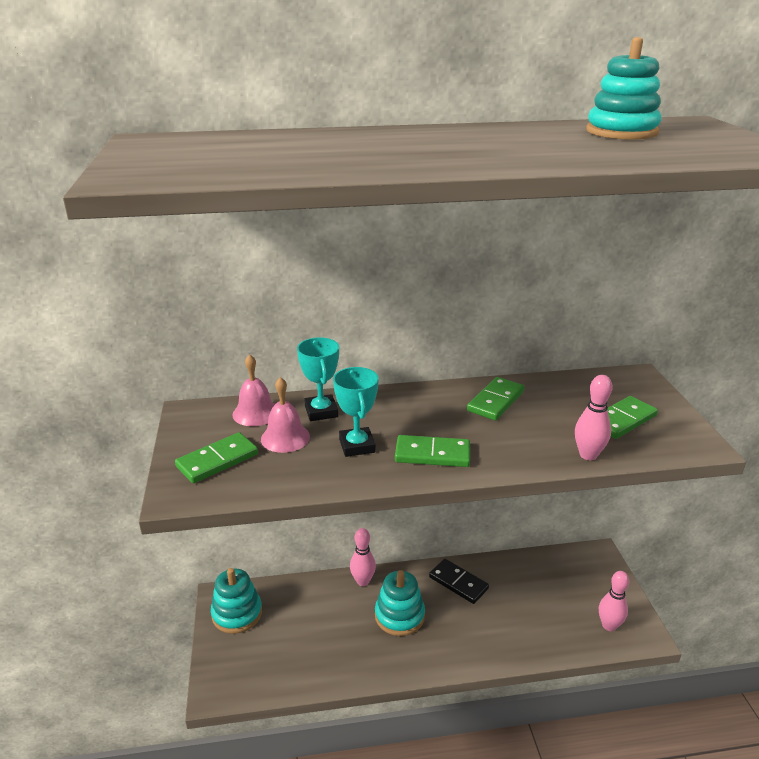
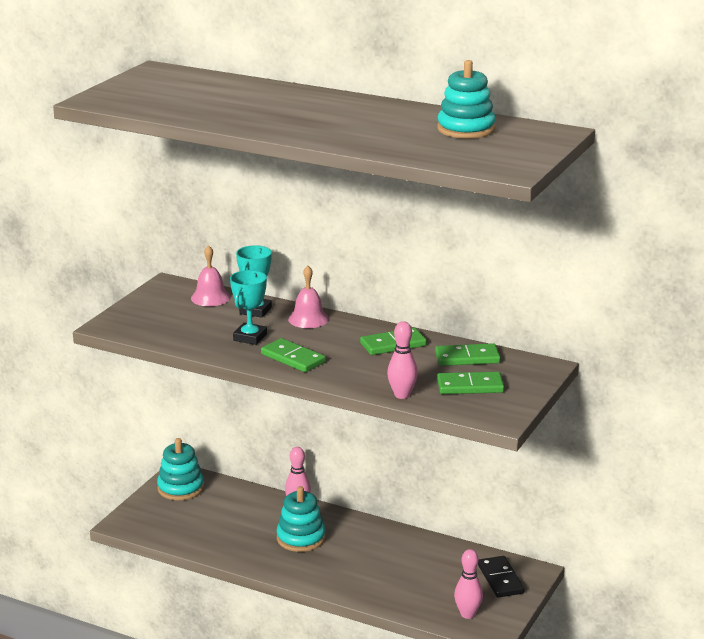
camera: 35 degrees right, 5 degrees down
(217, 460) = (151, 316): green domino -> green domino (467, 358)
(285, 437) = (210, 318): pink bell -> pink bell (308, 319)
(458, 583) = (375, 539): black domino -> black domino (500, 579)

